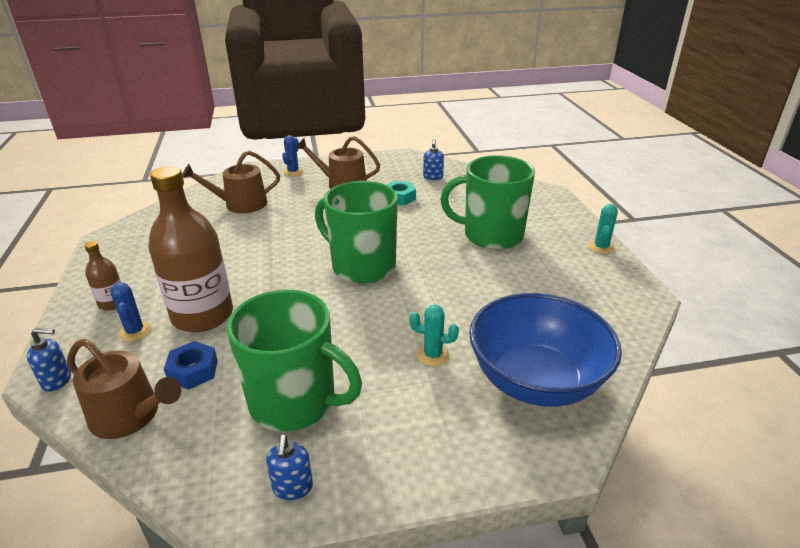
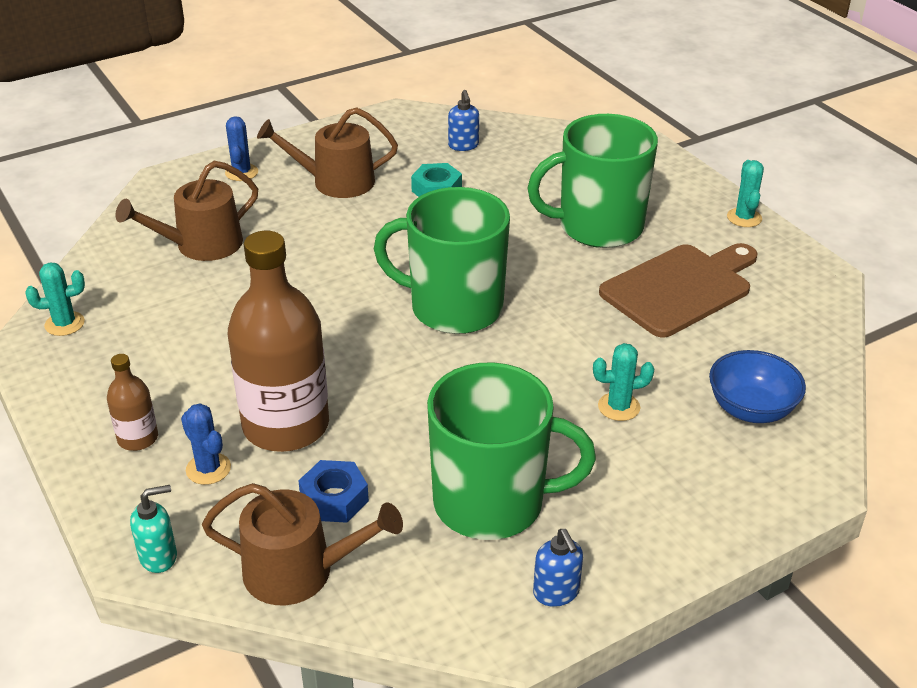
camera: 20 degrees left, 5 degrees up
(57, 380) = (159, 556): blue soap dispenser -> turquoise soap dispenser
(132, 231) = (64, 324): none -> turquoise cactus
(527, 283) = (680, 288): none -> brown cutting board
(536, 381) = (751, 409): blue bowl -> blue bowl, size x0.54

